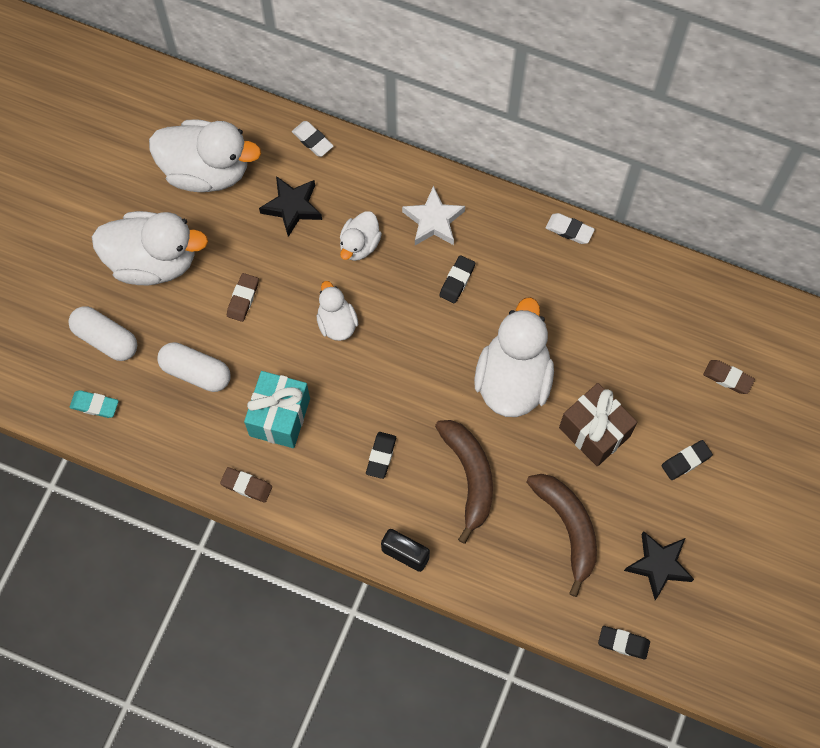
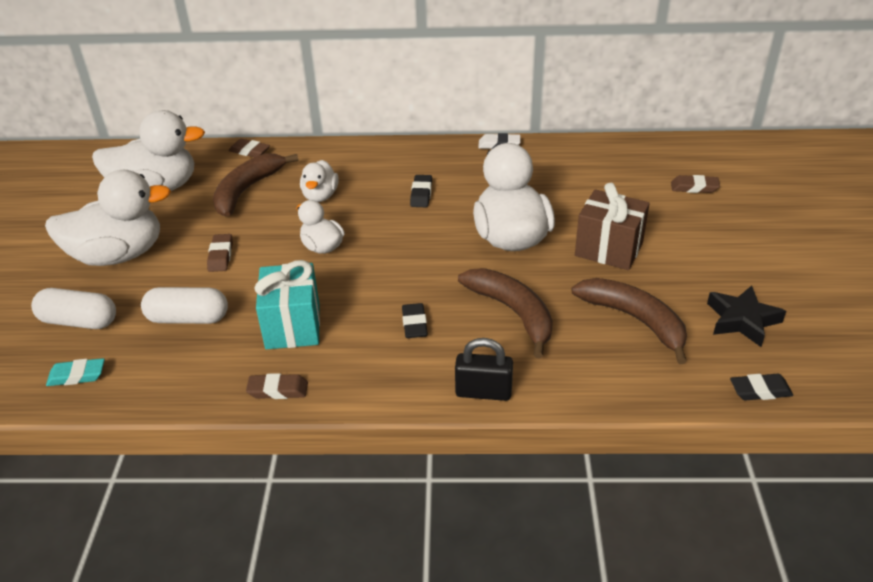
camera: 20 degrees left, 30 degrees down
(292, 207) = (247, 190): black star -> brown banana
(312, 140) = (249, 151): white eraser -> brown eraser
(433, 221) = (380, 167): white star -> none
(686, 461) = (704, 244): black eraser -> none

